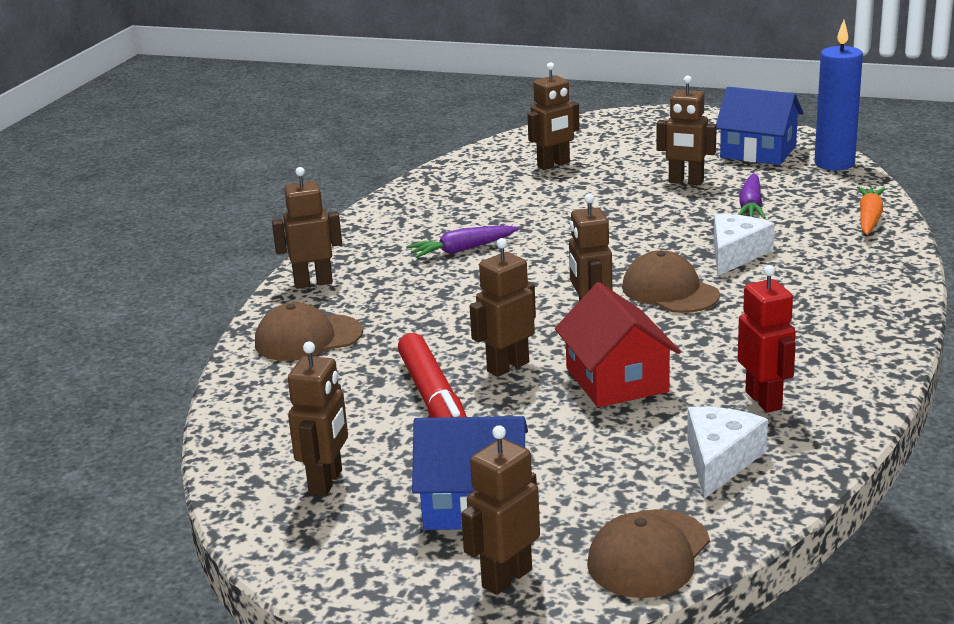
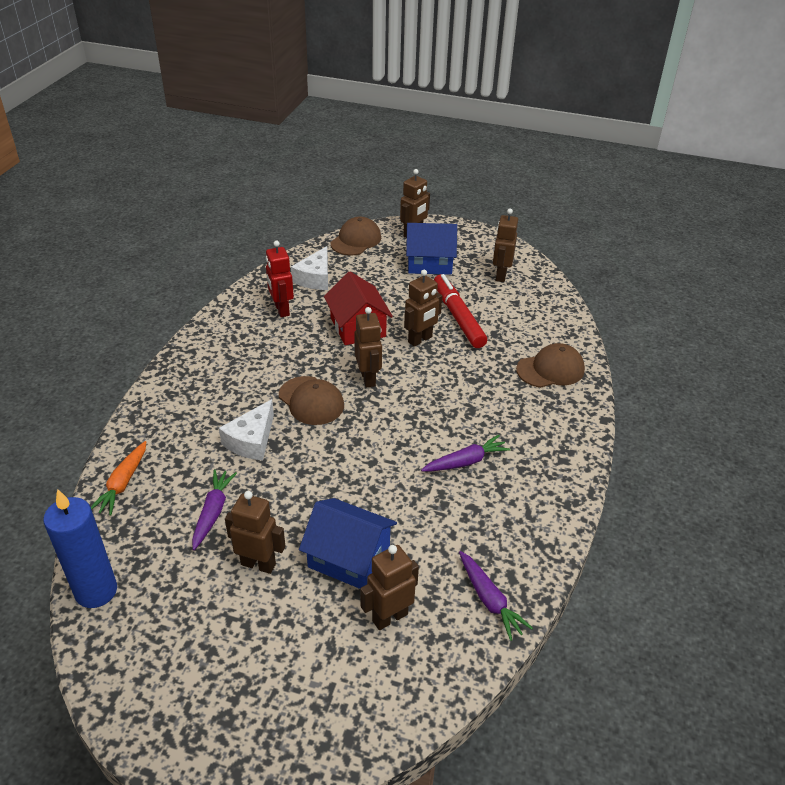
camera: 175 degrees right, 15 degrees up
(313, 283) = (571, 427): brown robot -> none
(460, 175) = (489, 600): none -> purple carrot
(758, 152) = (161, 629): blue house -> blue house (349, 557)

